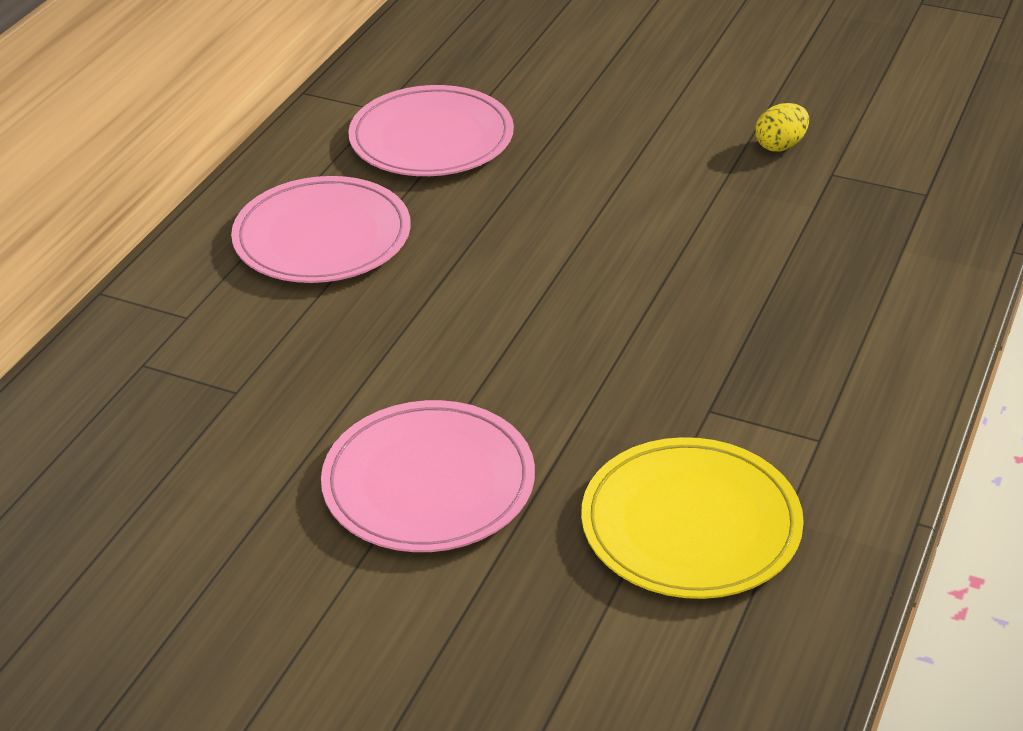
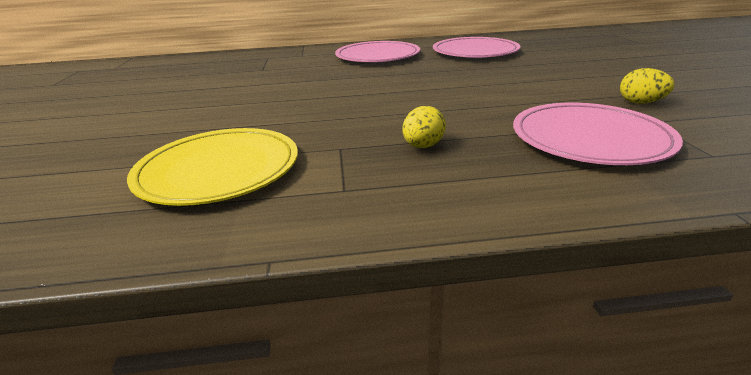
camera: 60 degrees right, 10 degrees down
(428, 483) = (222, 107): pink plate -> pink plate (590, 138)
(759, 347) = (423, 146): none -> yellow egg

